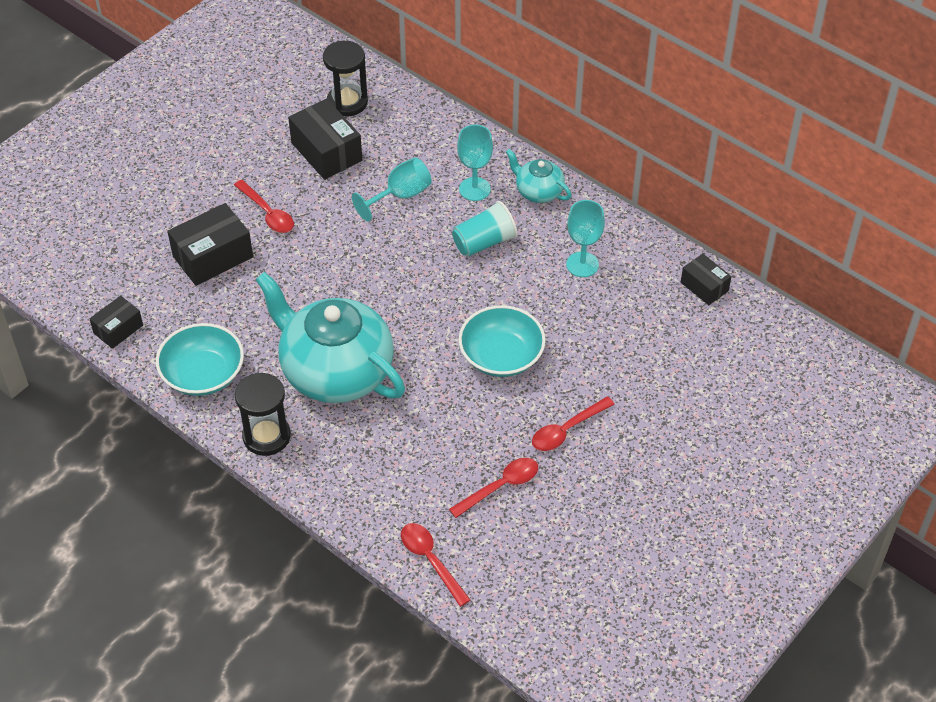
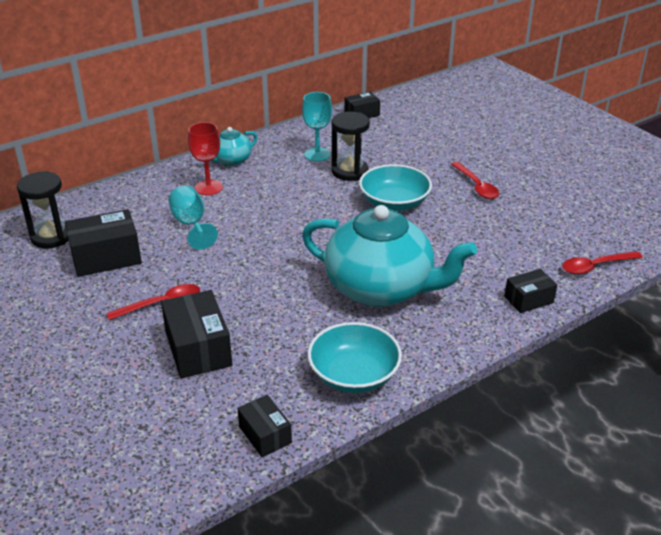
camera: 75 degrees left, 15 degrees down
(266, 436) = (445, 341): black hourglass -> black hourglass (349, 171)
(335, 371) = (381, 288): turquoise teapot -> turquoise teapot turned 120 degrees counterclockwise
(351, 500) = (528, 299): none -> black box
(474, 189) = (208, 187): turquoise goblet -> red goblet
(484, 242) = (270, 192): turquoise cup -> none
(500, 486) = (525, 223): red spoon -> none

